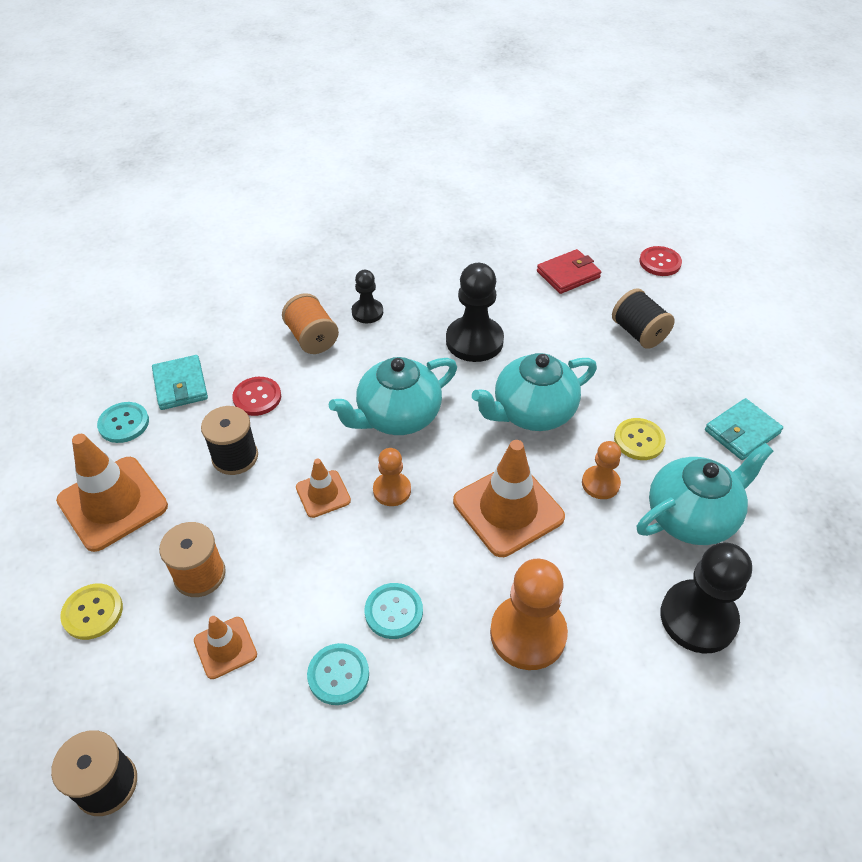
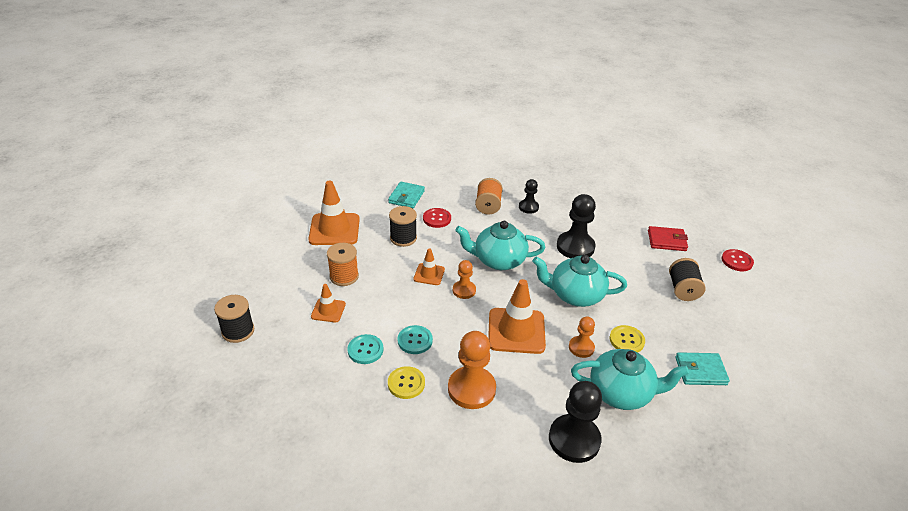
camera: 35 degrees right, 10 degrees down
(92, 612) = (289, 266): yellow button -> yellow button (406, 383)
(124, 423) = (367, 200): turquoise button -> none

